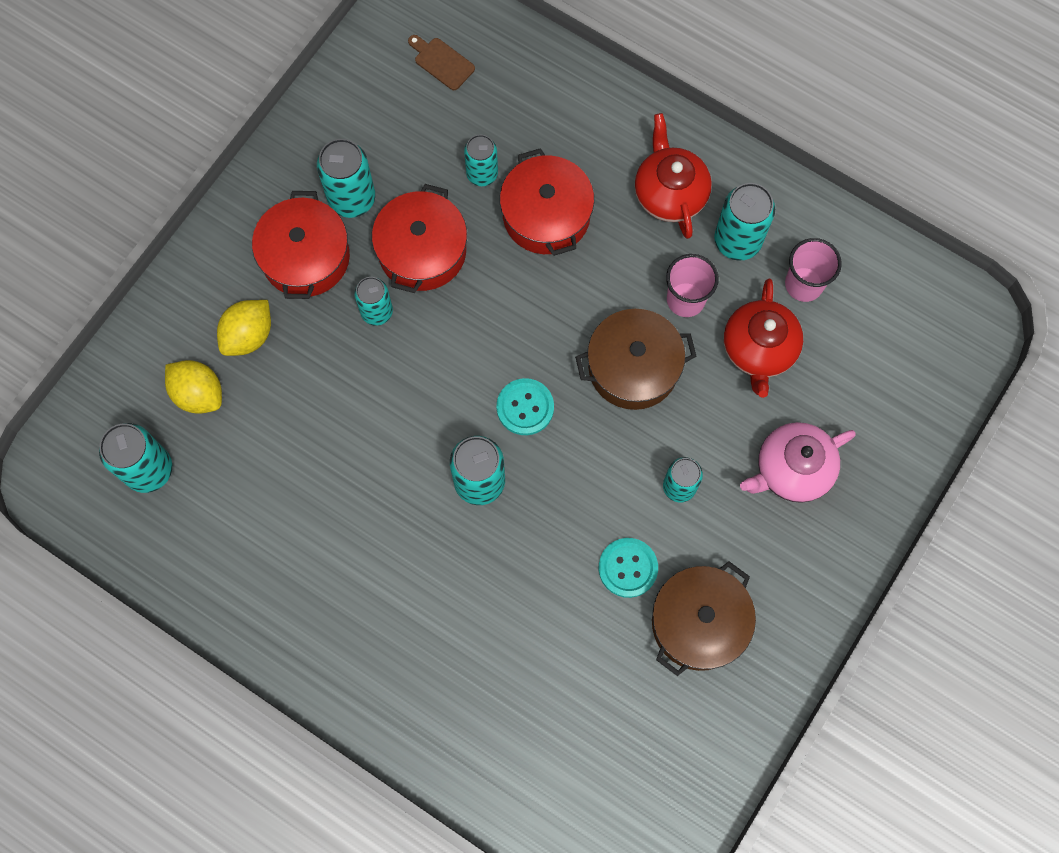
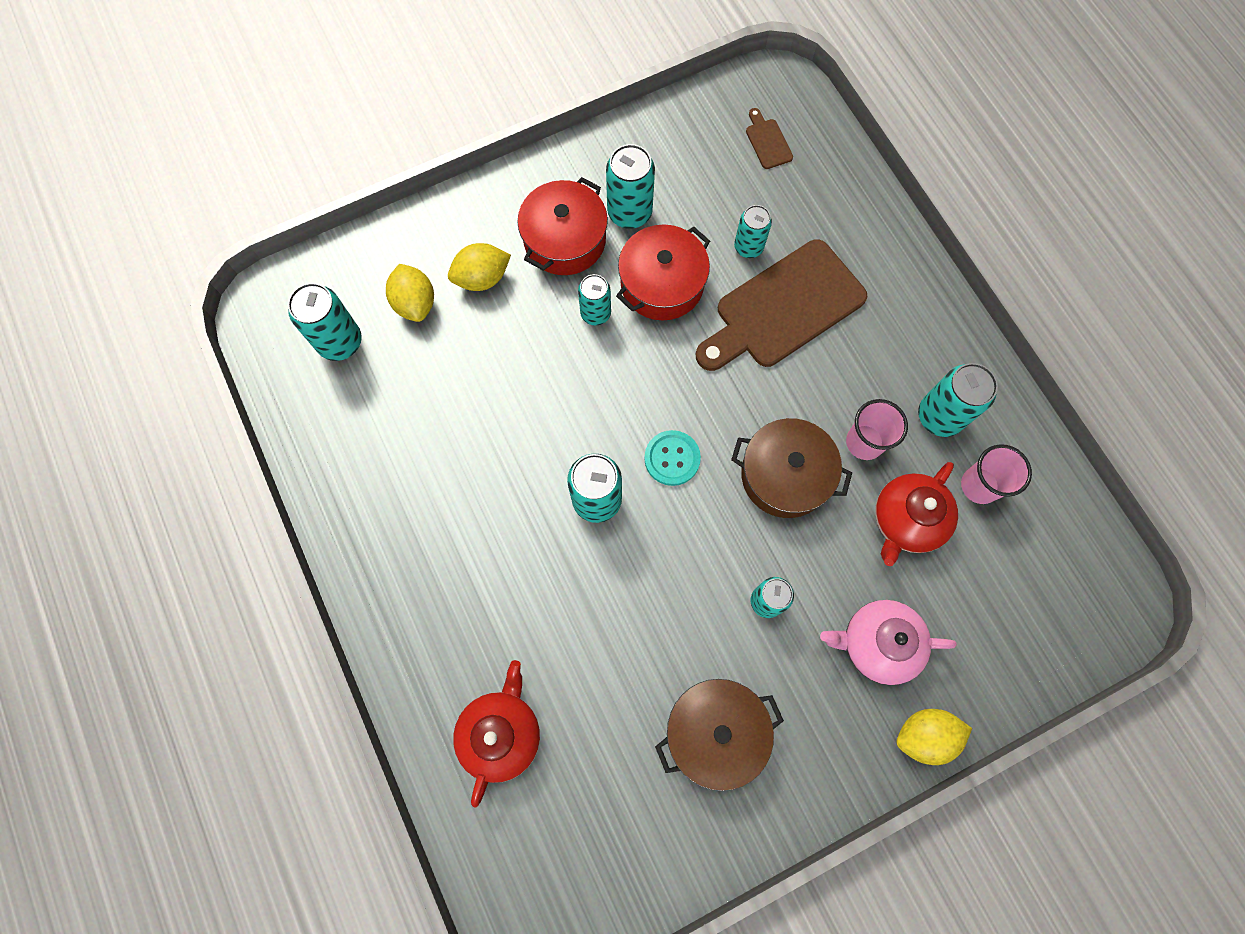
camera: 30 degrees right, 0 degrees up
(546, 215) = (783, 308): red pot -> brown cutting board
(628, 568) = (680, 647): turquoise button -> none
(669, 193) = (901, 345): red teapot -> red teapot (501, 733)
(871, 524) = (924, 735): none -> yellow lemon

